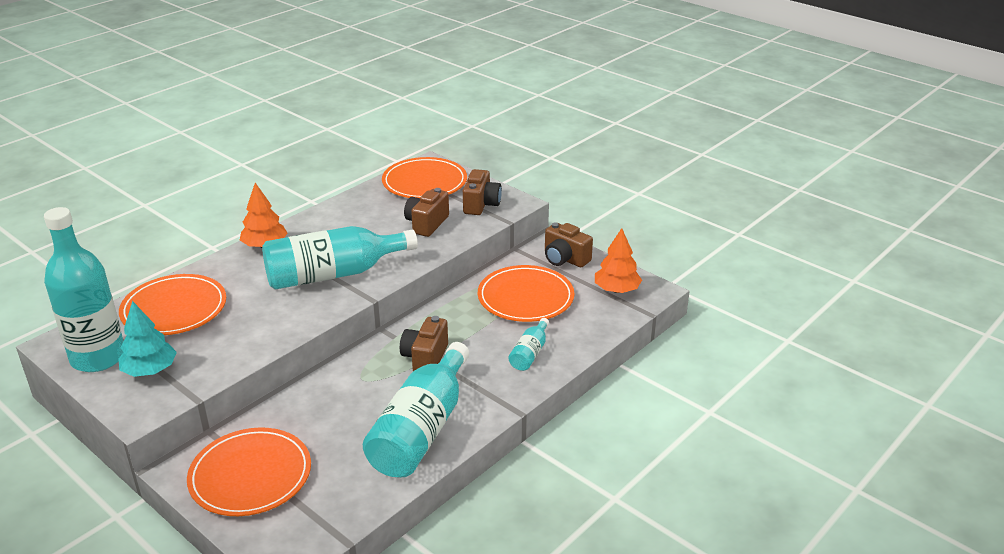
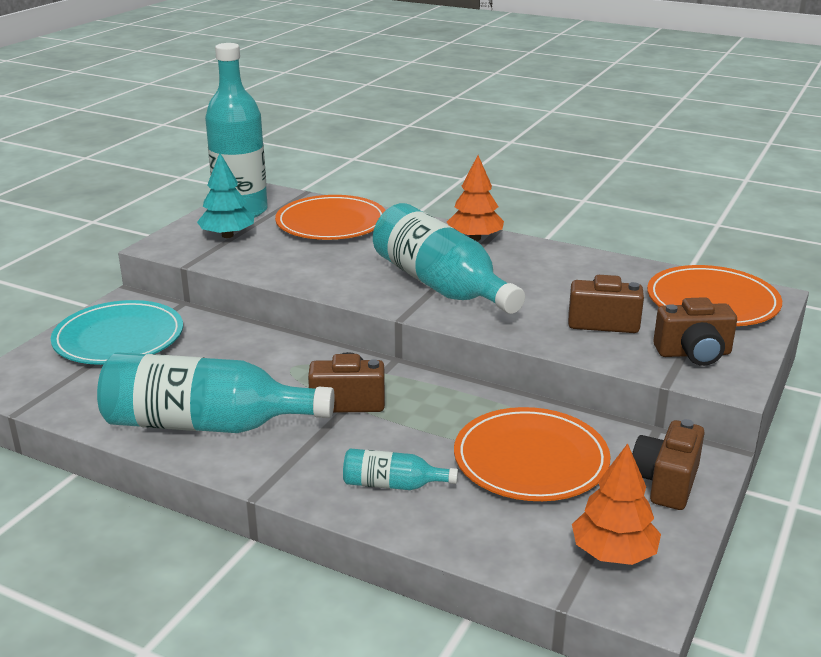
camera: 75 degrees right, 5 degrees down
(250, 475) = (119, 338): orange plate -> turquoise plate

